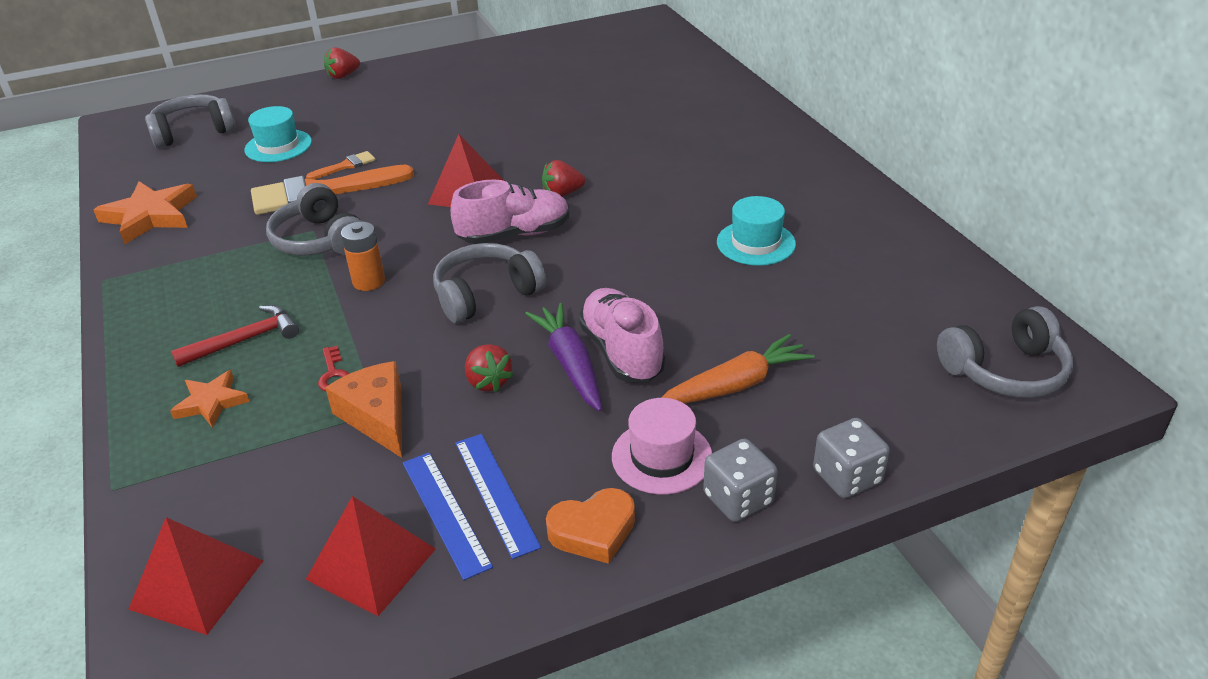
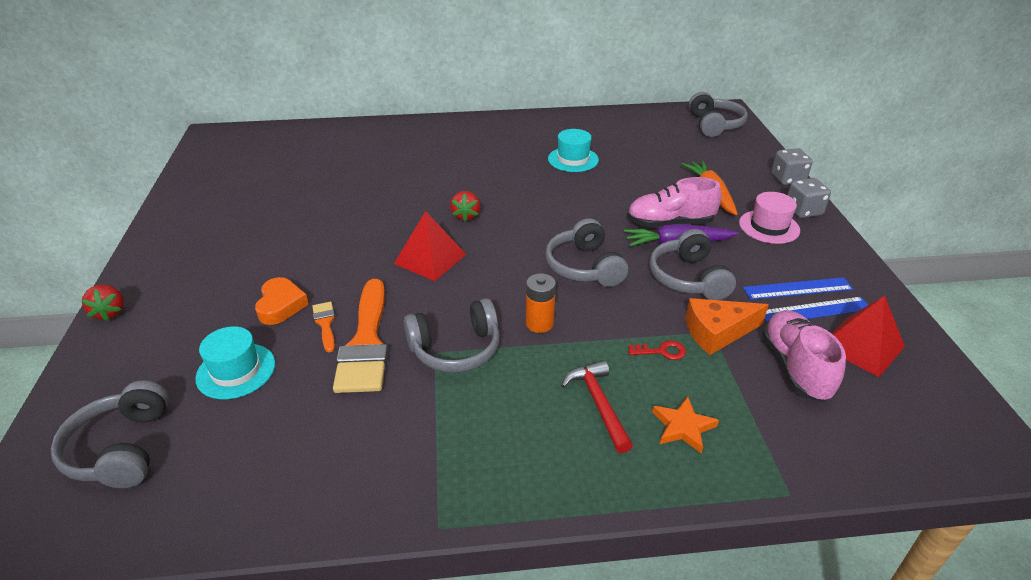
camera: 75 degrees left, 0 degrees up
(150, 216) = (317, 486): orange star -> none
(197, 584) = (890, 434): red pyramid -> none
(488, 382) = (688, 278): red strawberry -> grey headphones
(514, 234) = (510, 244): pink shoe -> pink shoe (795, 367)
(593, 531) = (828, 258): orange heart -> orange heart (281, 305)

